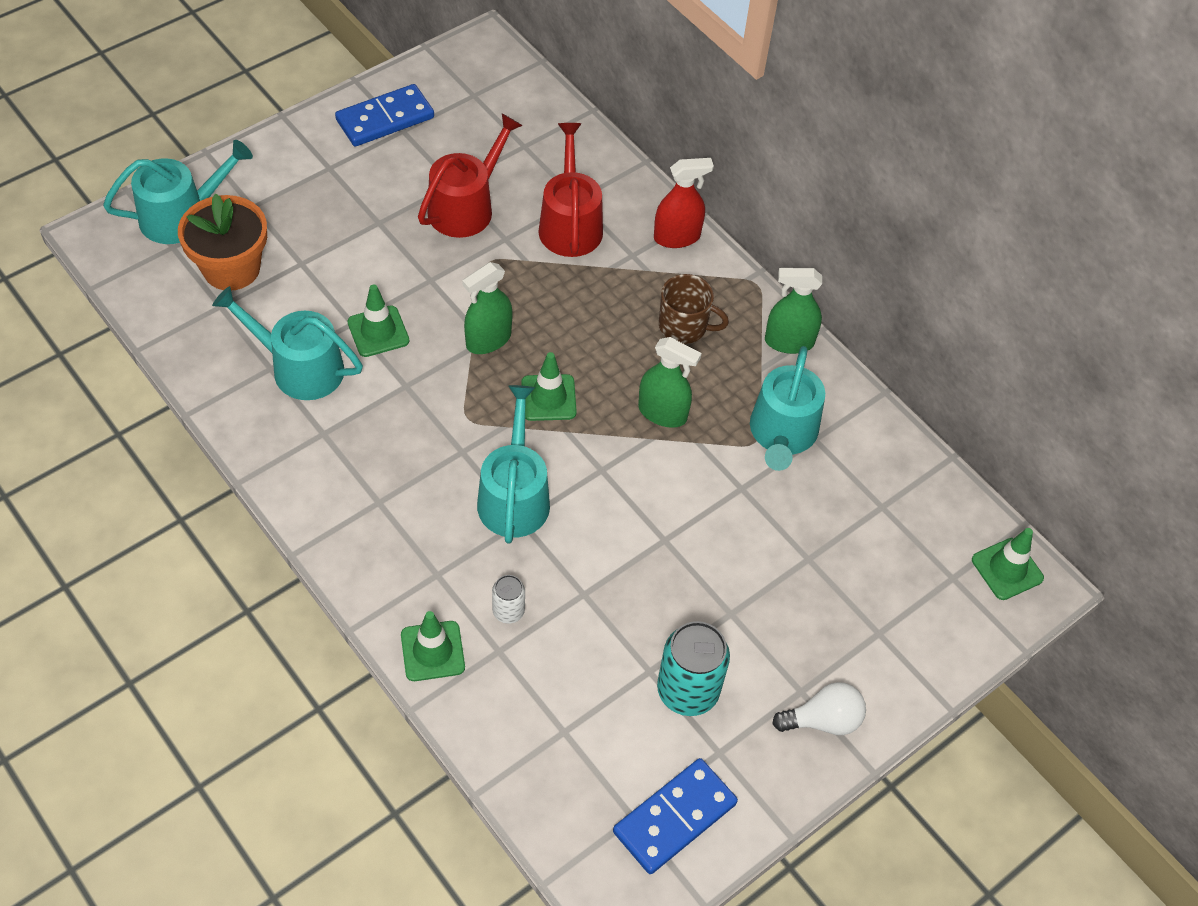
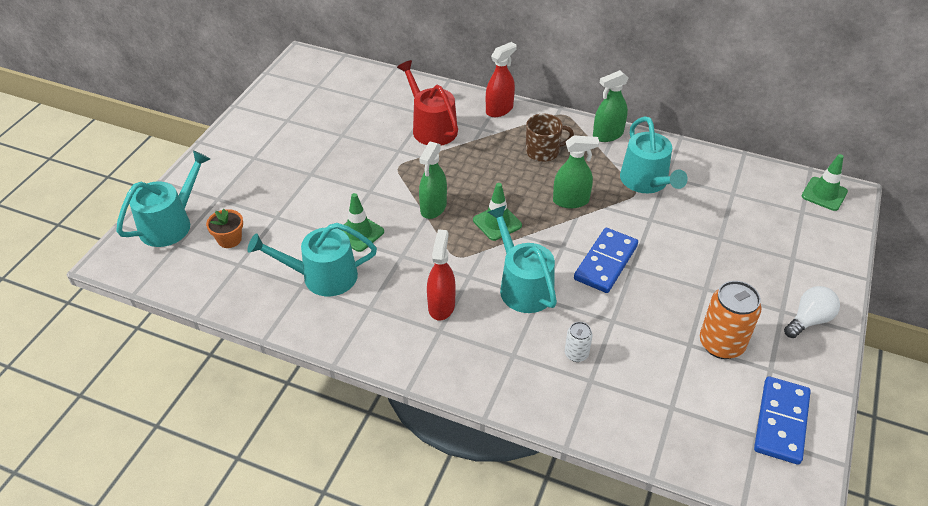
camera: 25 degrees left, 10 degrees down
(231, 268) = (229, 239): orange flower pot -> orange flower pot, size x0.54
(385, 119) = (270, 118): blue domino -> blue domino (606, 262)
(403, 472) = (441, 306): none -> red spray bottle
(432, 651) = (549, 403): green traffic cone -> none
(466, 207) = (360, 144): red watering can -> none
(687, 691) = (721, 344): turquoise can -> orange can

